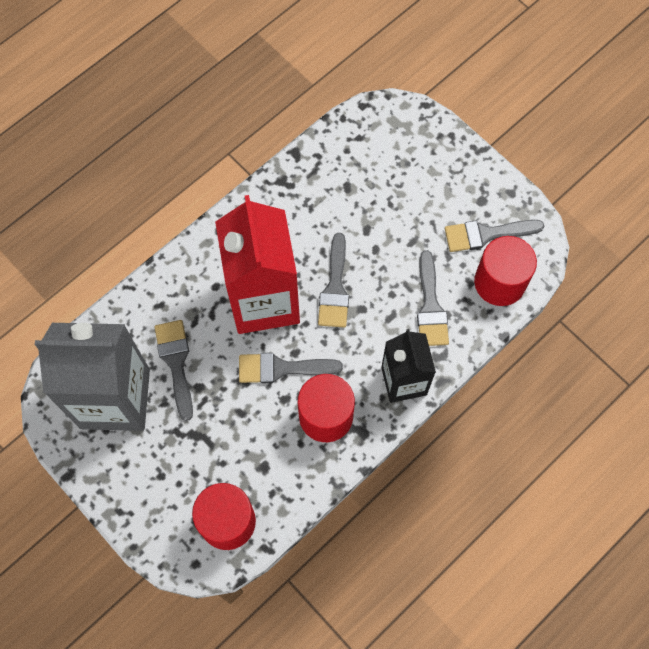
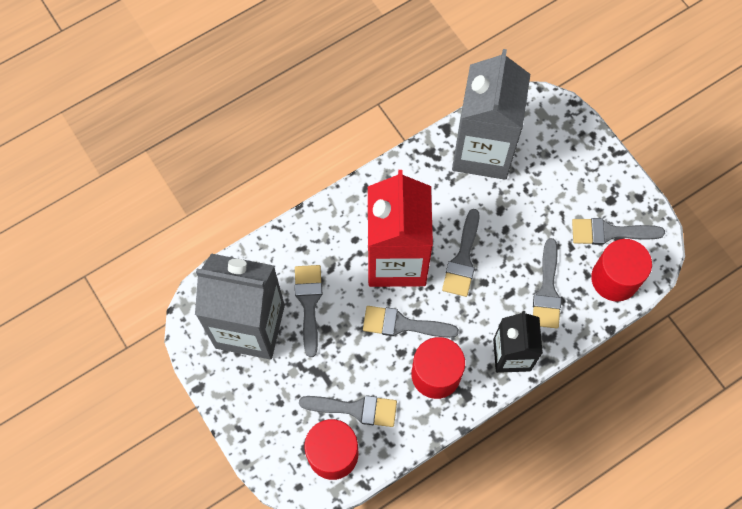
camera: 10 degrees right, 0 degrees up
(245, 468) = (355, 409): none -> grey brush
(338, 170) = (482, 151): none -> grey carton

